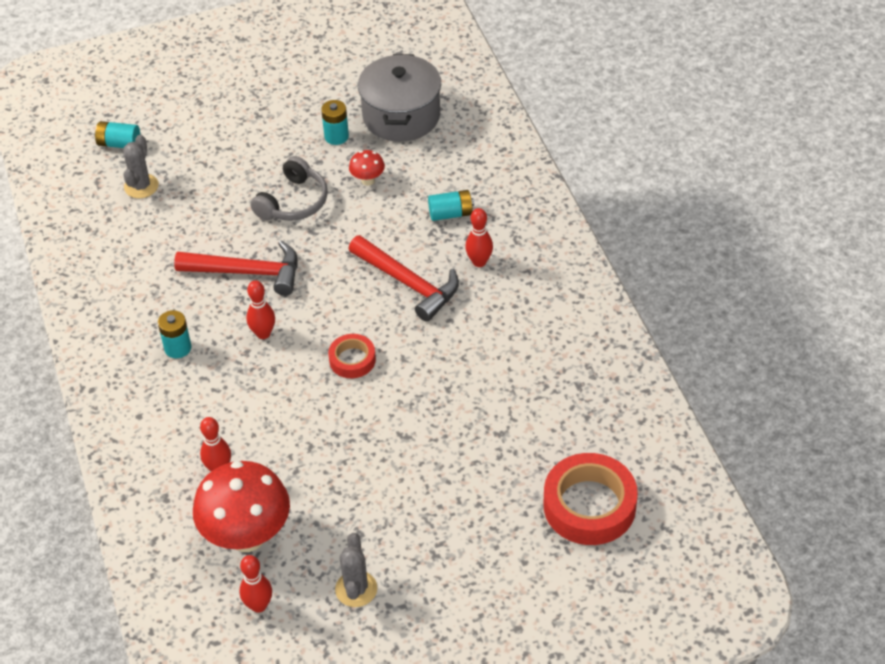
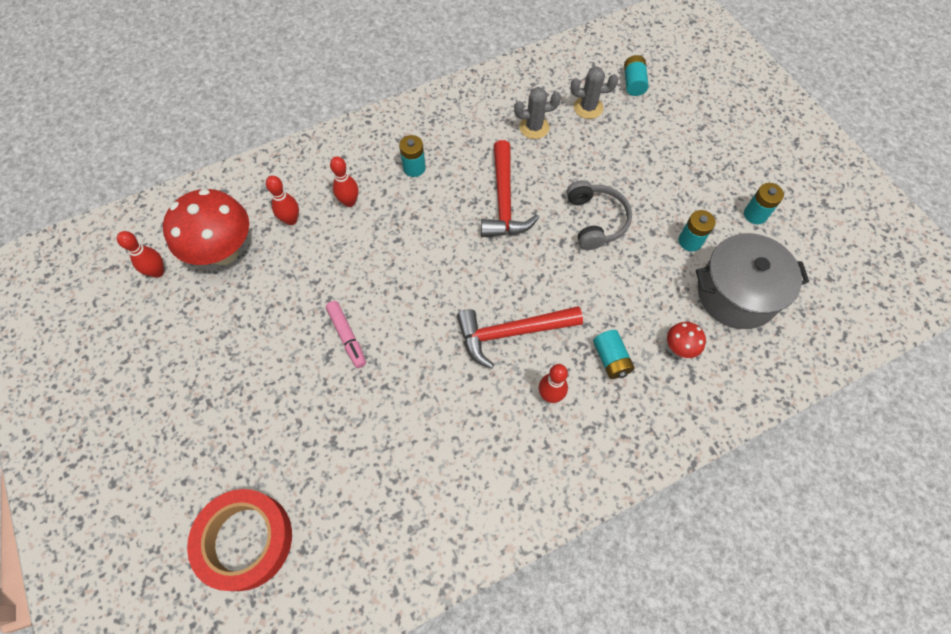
camera: 80 degrees right, 15 degrees up
(263, 333) = (436, 225): red bowling pin -> red bowling pin (349, 202)
(293, 202) = (595, 220): grey headphones -> grey headphones turned 120 degrees counterclockwise
(318, 85) = (755, 214): none -> turquoise battery
(352, 360) = (413, 299): red tape -> none
(356, 589) = (166, 341): grey cactus -> grey cactus (534, 127)
(368, 180) = (638, 277): red mushroom -> red mushroom (679, 348)
(385, 418) = (347, 336): none -> pink marker
(408, 283) = (511, 333): red hammer -> red hammer turned 45 degrees clockwise

